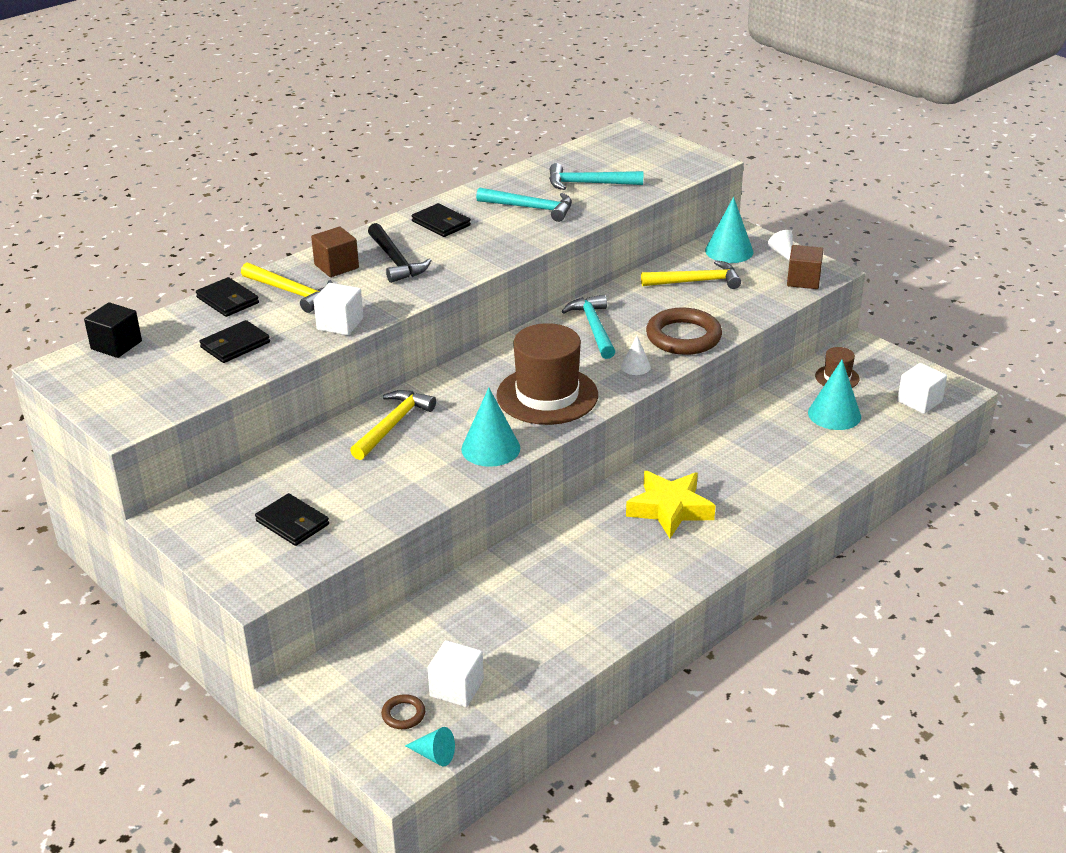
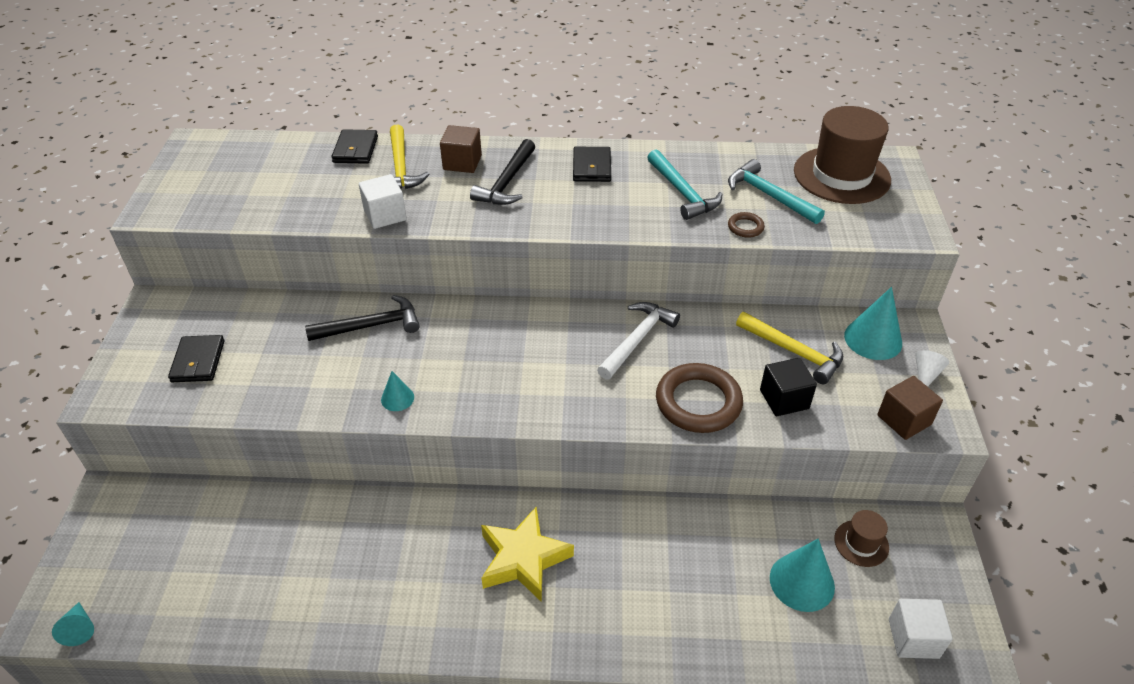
camera: 45 degrees right, 10 degrees up
(116, 345) = (245, 145): black cube -> black cube (784, 399)
(235, 345) = (301, 190): black wallet -> none
(393, 425) = (371, 326): yellow hammer -> black hammer
(403, 714) = (114, 574): brown ring -> brown ring (745, 227)
(456, 688) = (169, 585): white cube -> none
(490, 448) = (397, 398): turquoise cone -> turquoise cone, size x0.55
(547, 395) = (507, 380): brown hat -> brown hat (841, 175)
(594, 327) = (637, 340): turquoise hammer -> white hammer
(635, 366) = (614, 403): white cone -> none

